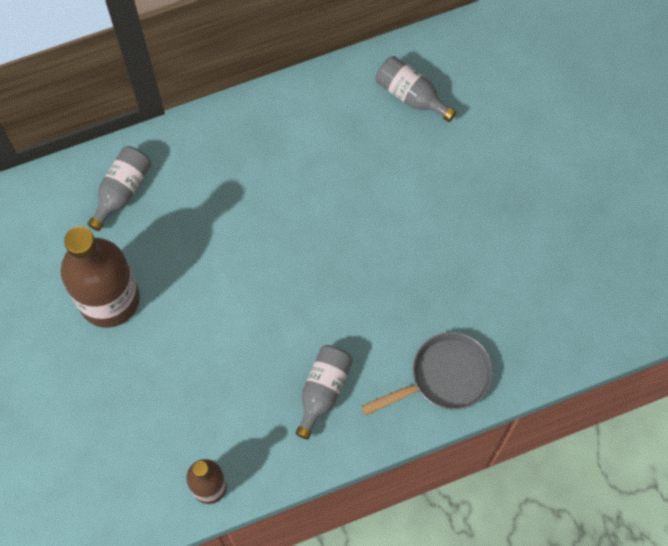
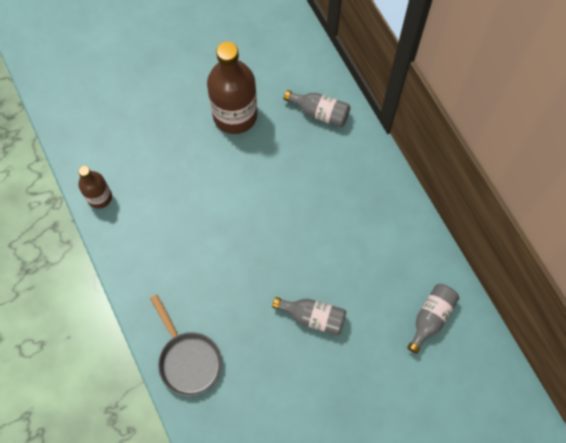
camera: 85 degrees right, 0 degrees up
(323, 391) = (173, 269): grey bottle -> grey bottle (313, 317)

